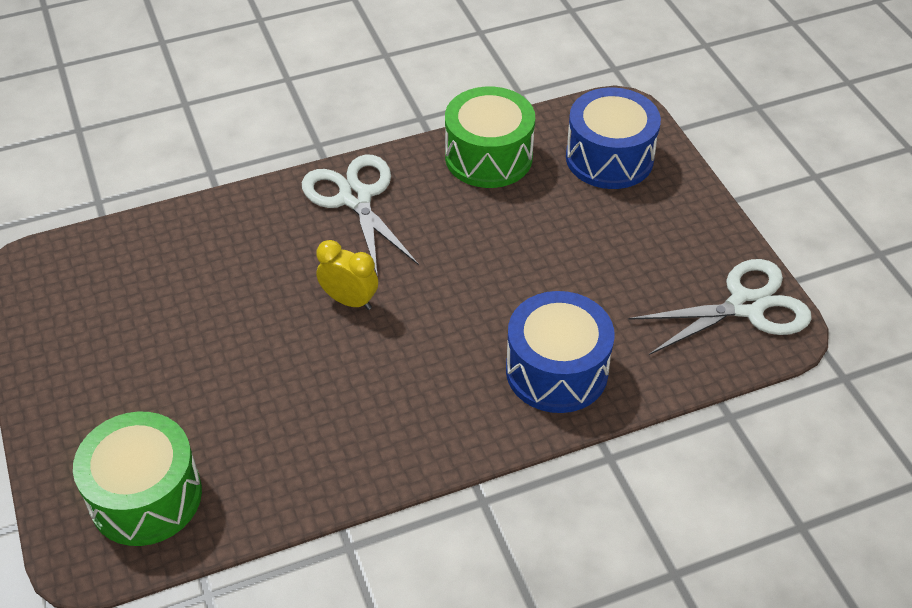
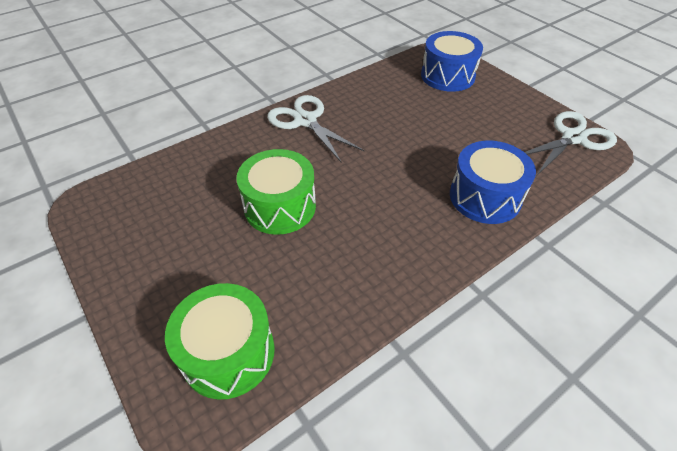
camera: 15 degrees left, 0 degrees up
(349, 301) = (328, 181): yellow clock -> none
(488, 157) = (377, 86): green drum -> green drum (280, 206)

